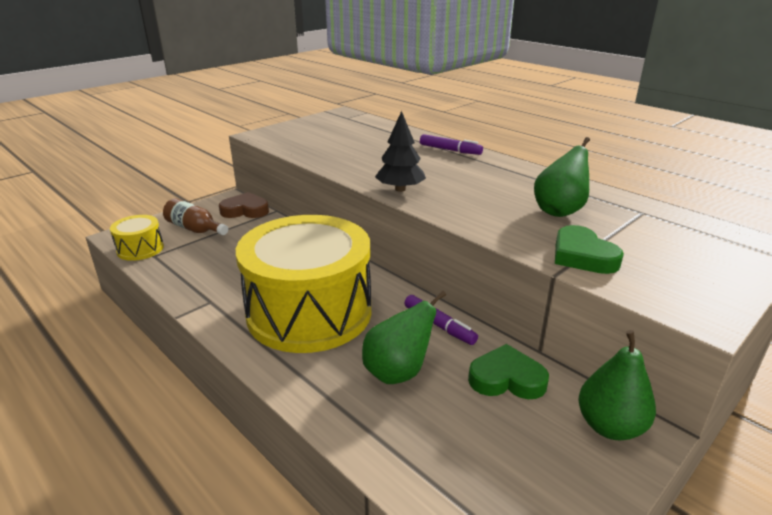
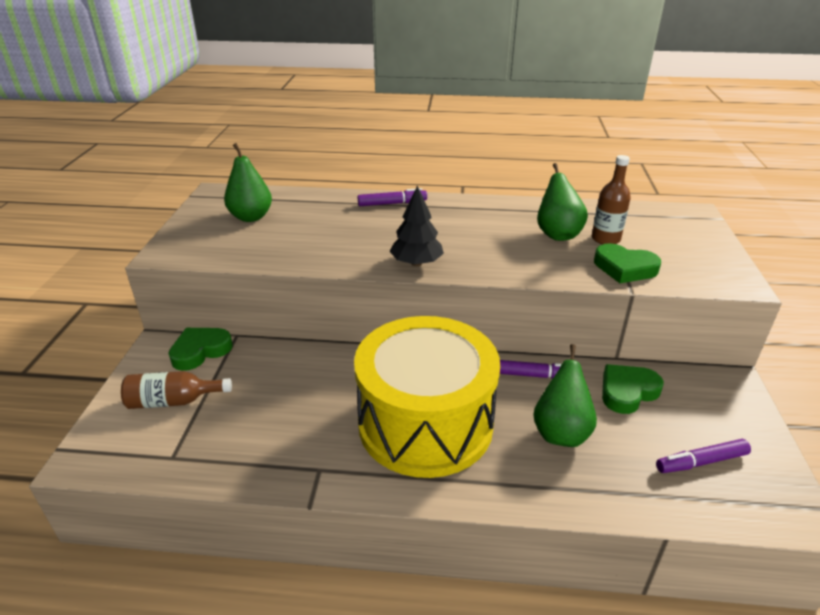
camera: 40 degrees left, 5 degrees up
(140, 249) = (141, 459): yellow drum -> none
(245, 210) = (200, 351): brown heart -> green heart
(493, 469) = (701, 462): none -> purple marker
(605, 230) = (605, 239): none -> brown bottle
(610, 426) = (714, 388): green pear -> green pear (251, 217)

